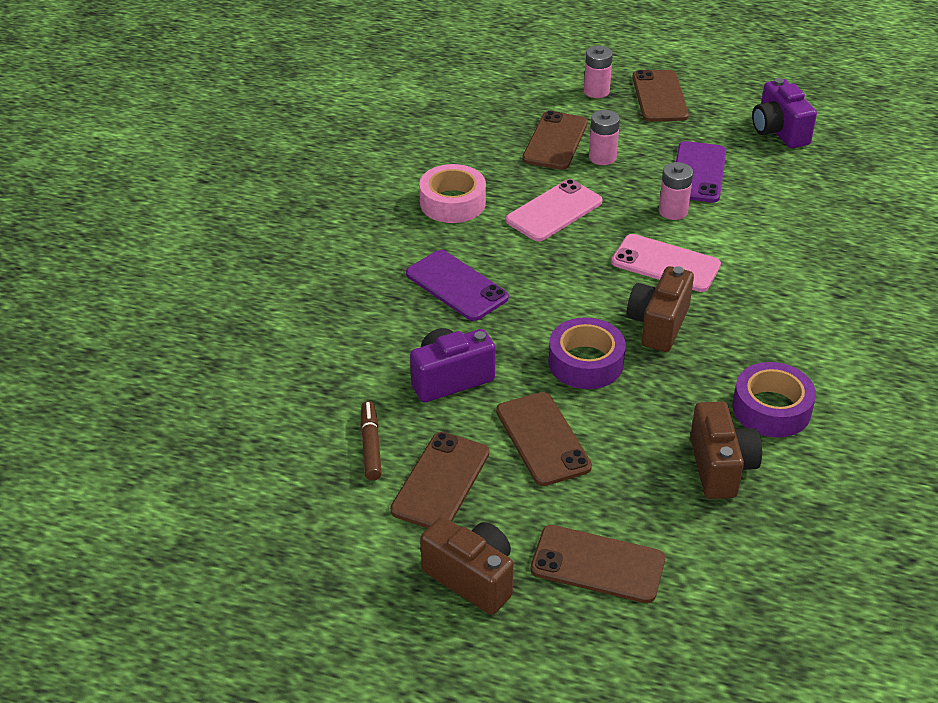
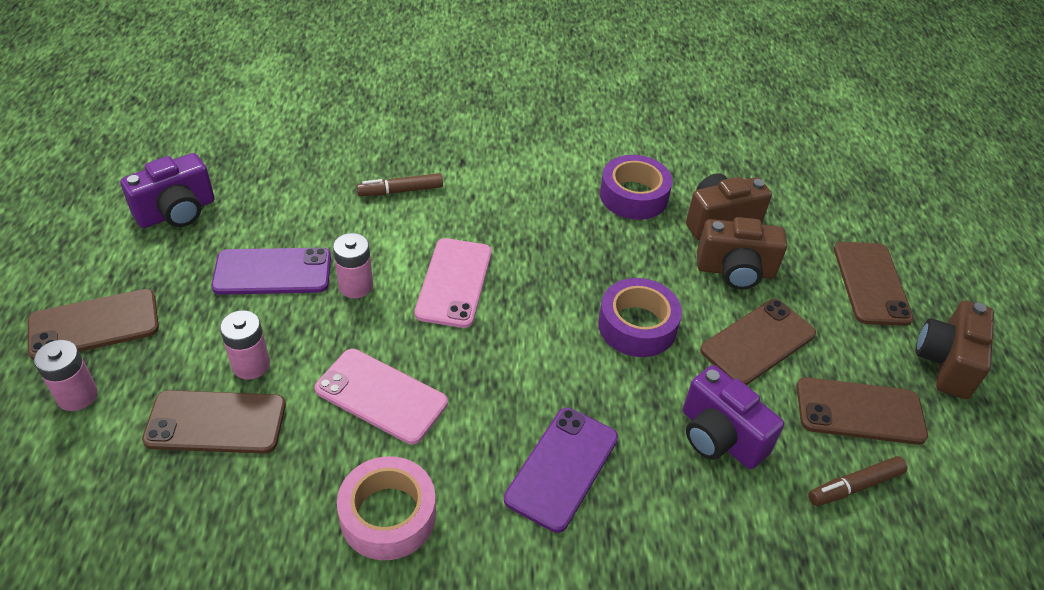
camera: 110 degrees left, 5 degrees up
(658, 325) = (555, 278): brown camera -> brown camera (735, 271)
(795, 250) = (400, 191): none -> brown marker

